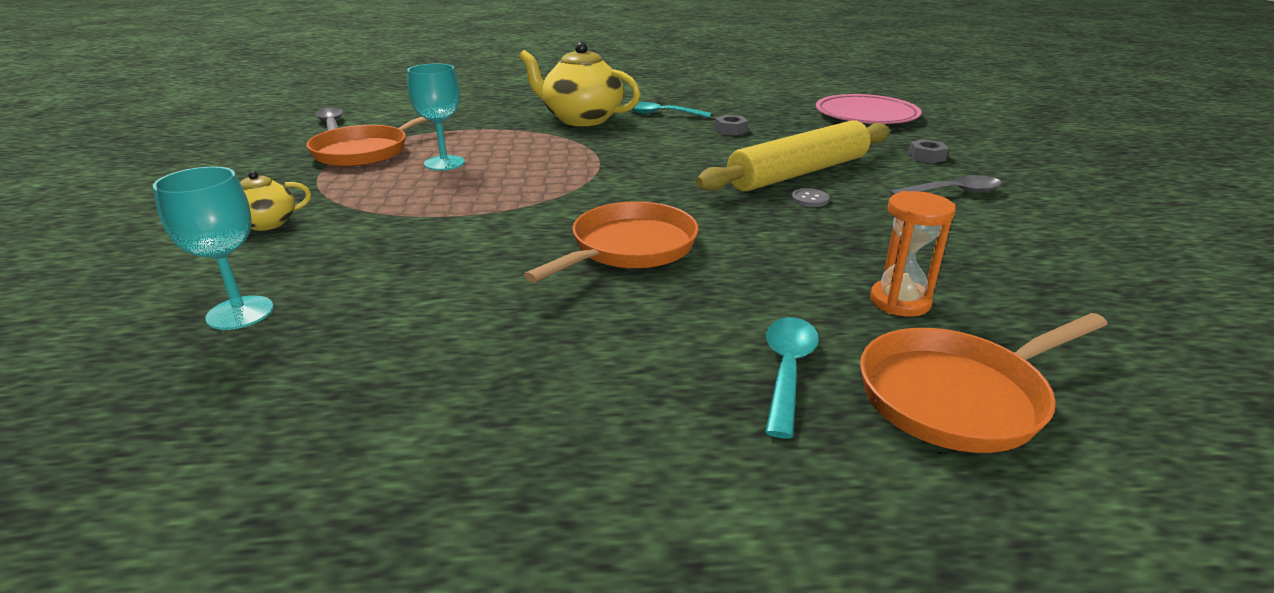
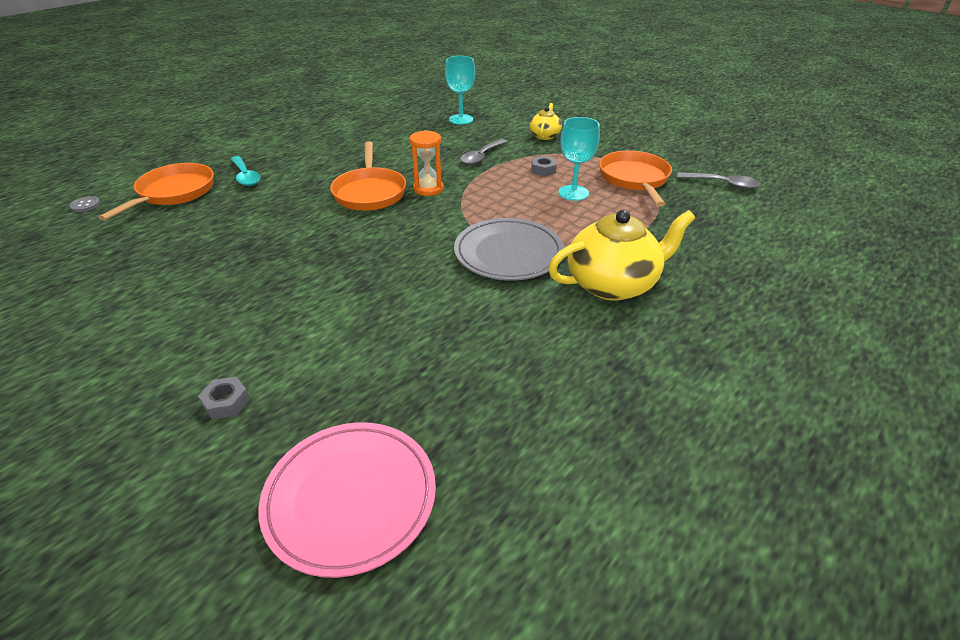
camera: 135 degrees right, 10 degrees up
(608, 151) = (508, 254): none -> grey plate
(661, 114) = (572, 337): turquoise spoon -> none
(731, 130) = (465, 344): grey nut -> grey nut (543, 170)
(799, 173) = (336, 303): yellow rolling pin -> none
(809, 199) = (304, 274): grey button -> grey button (85, 205)
(900, 301) = (208, 221): orange hourglass -> orange hourglass (428, 189)
(953, 192) = (188, 341): grey spoon -> grey spoon (481, 157)

